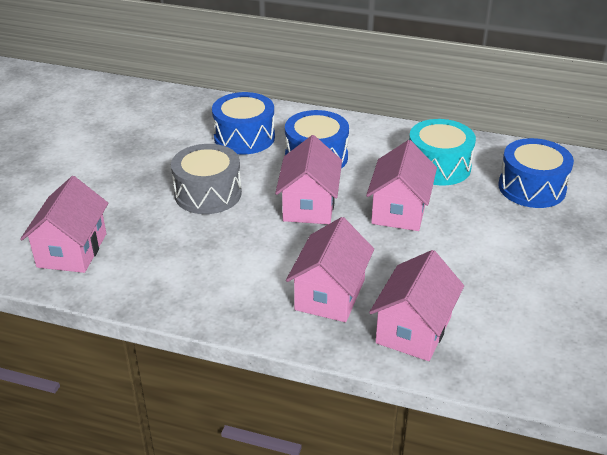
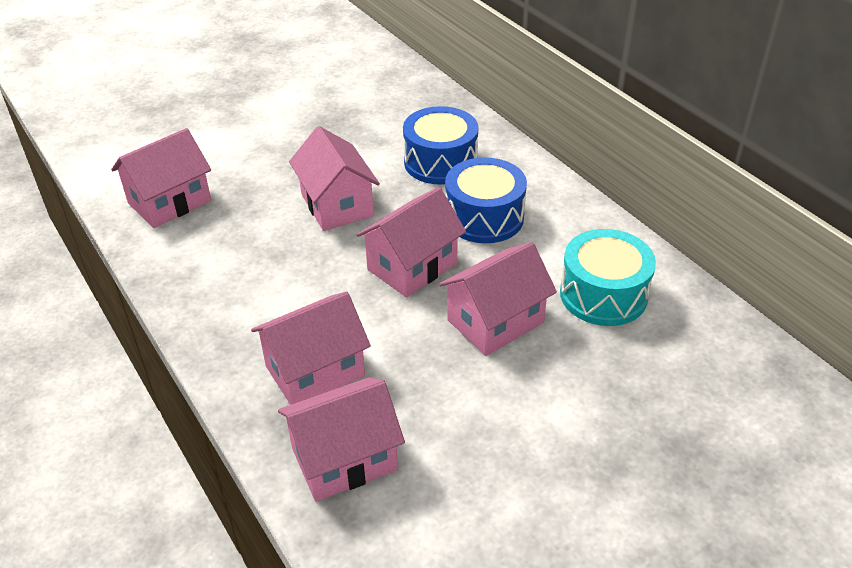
camera: 40 degrees right, 5 degrees up
(208, 194) = (337, 205): grey drum -> pink house
(532, 188) = (685, 379): blue drum -> none

